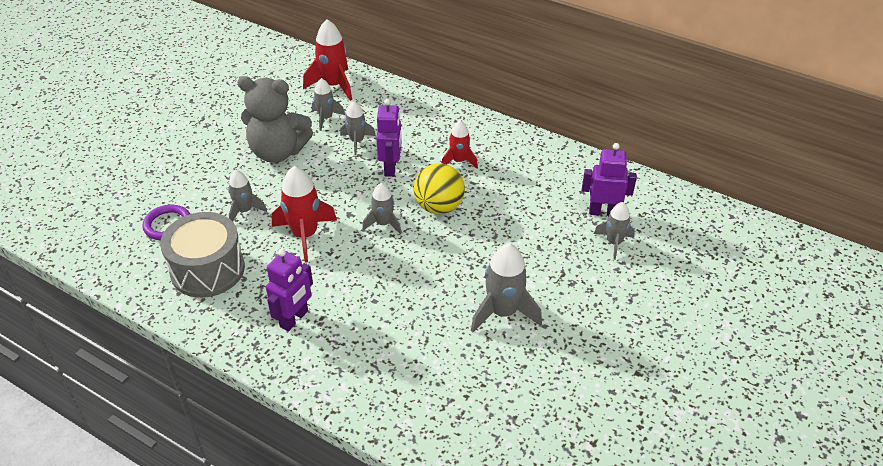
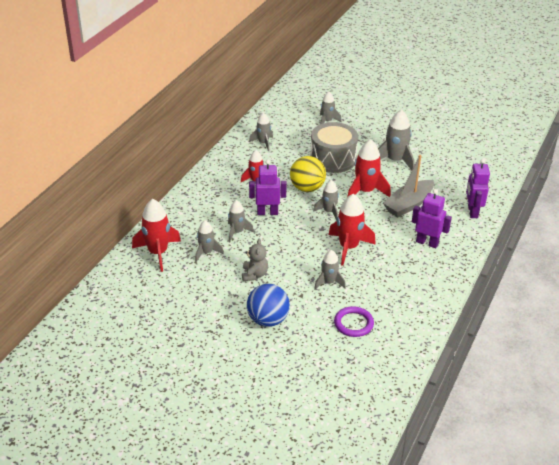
camera: 95 degrees left, 5 degrees down
(201, 158) = (268, 320): none -> blue ball
(207, 269) = (395, 291): grey drum -> grey drum (333, 159)
(278, 152) = (254, 274): grey teddy bear -> grey teddy bear, size x0.50
(386, 312) = (408, 204): none -> grey boat
(424, 266) = (365, 191): none -> red rocket
(549, 172) = (263, 143): none -> grey rocket
(603, 212) = (300, 124): purple robot -> purple robot (472, 212)

